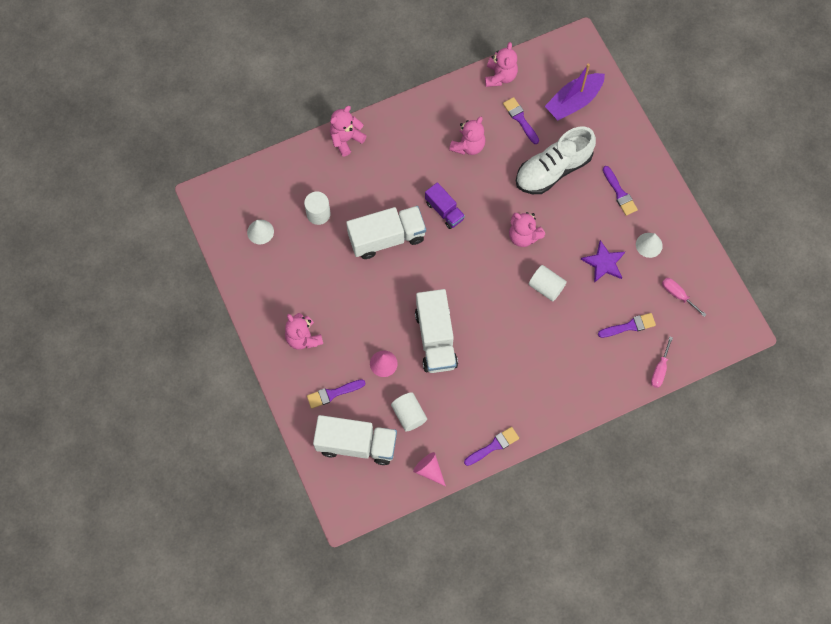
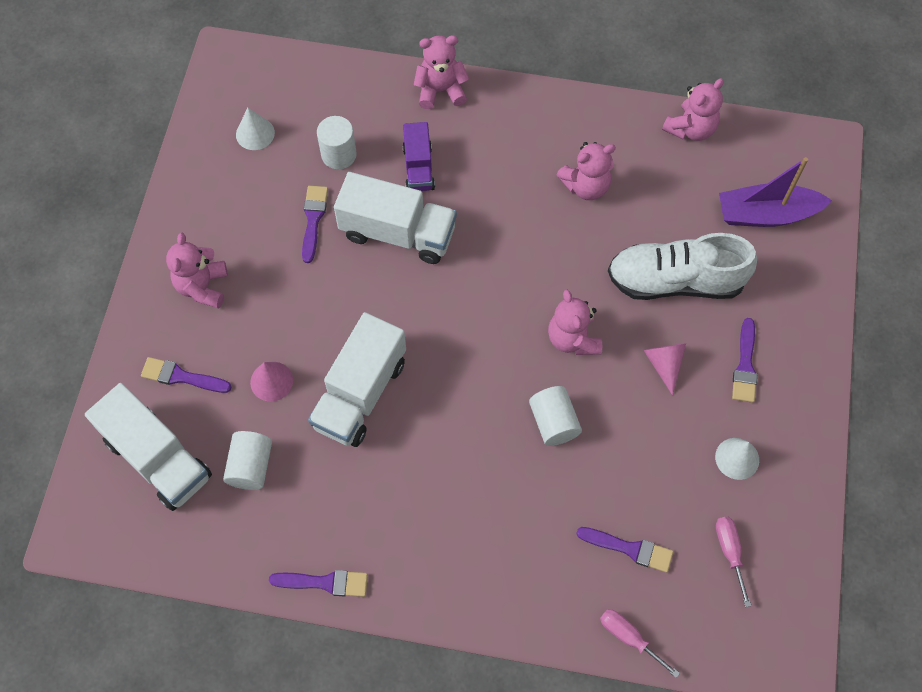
camera: 35 degrees right, 5 degrees down
(429, 470) = (219, 555): pink cone -> pink cone (664, 364)
(444, 211) = (494, 245): purple truck -> purple truck (418, 168)
(520, 119) = (678, 194): purple brush -> purple brush (313, 219)
(604, 263) = (656, 442): purple star -> none
(659, 369) = (629, 637): pink screwdriver -> pink screwdriver turned 75 degrees clockwise

